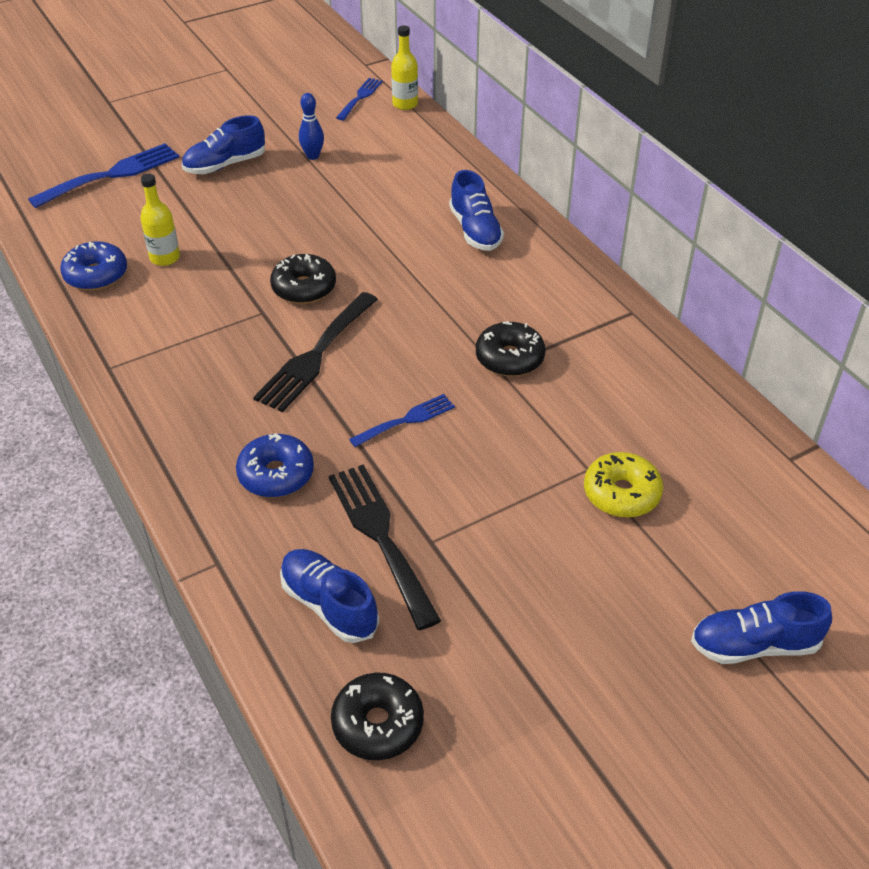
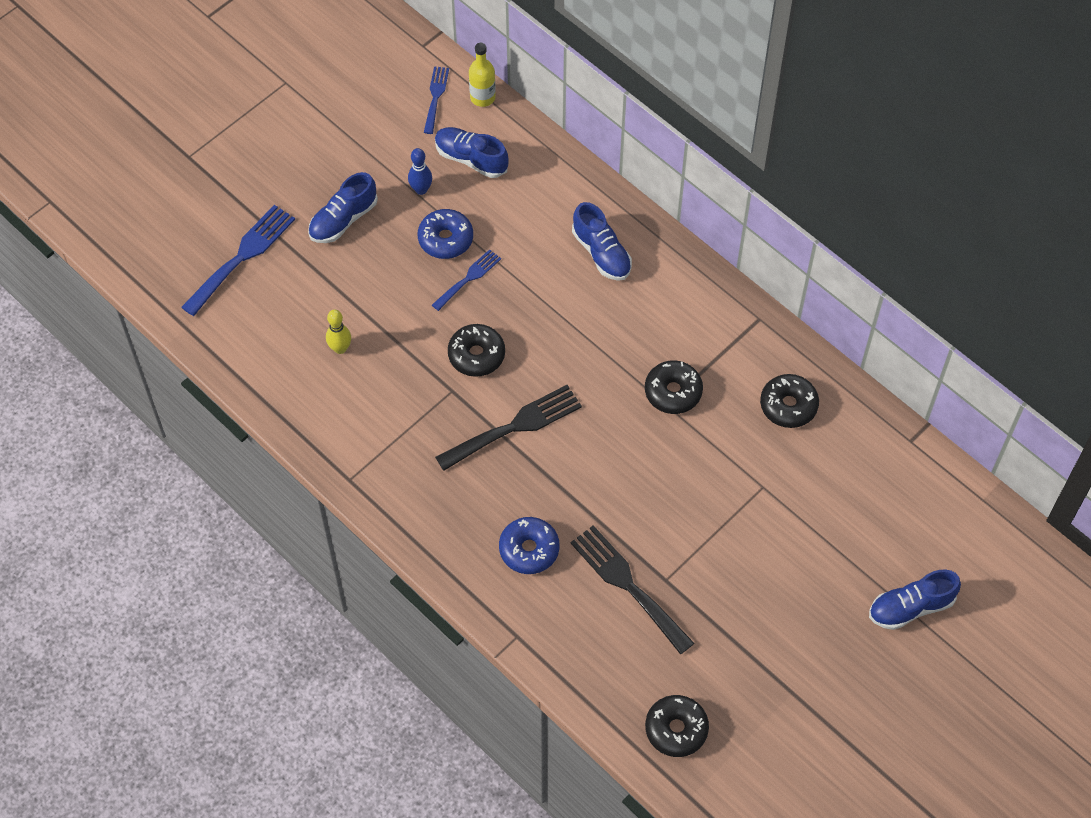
camera: 15 degrees left, 15 degrees up
(96, 275) = (289, 382): blue donut -> blue donut (445, 239)
(165, 258) = (340, 348): yellow bottle -> yellow bowling pin
(315, 355) = (515, 426): black fork -> black fork turned 135 degrees counterclockwise
(329, 605) = (611, 650): blue shoe -> blue shoe (471, 159)
(406, 420) = (611, 474): blue fork -> blue fork (468, 278)
(621, 493) = (793, 503): yellow donut -> none
(643, 396) = (788, 405): none -> black donut

